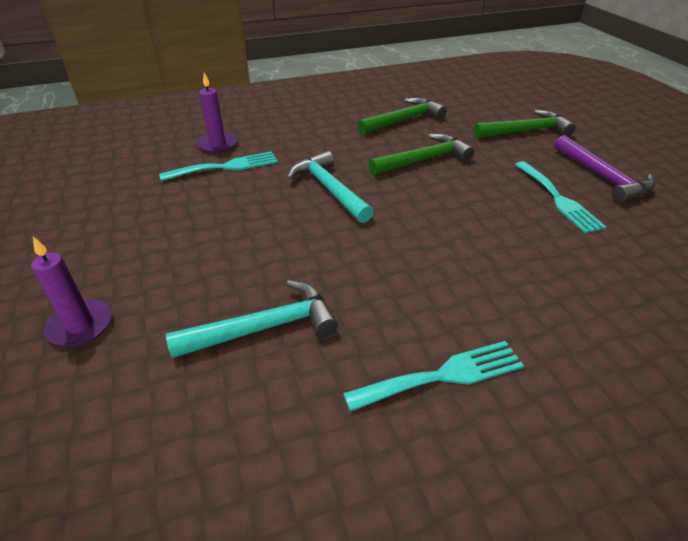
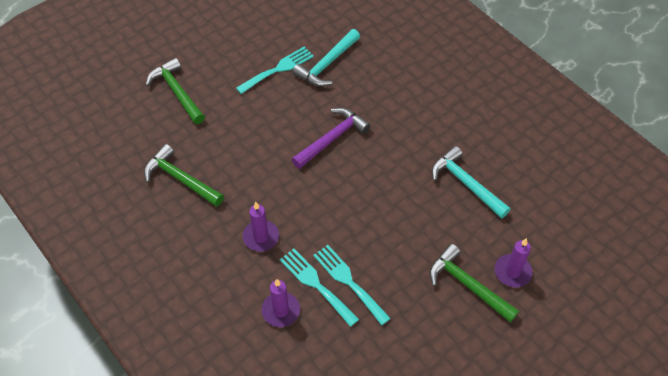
camera: 110 degrees left, 15 degrees up
(306, 148) = (261, 237): none -> purple candle
(329, 189) = (319, 199): turquoise hammer -> turquoise hammer (327, 64)
(424, 160) = (251, 150): green hammer -> green hammer (467, 285)
(443, 375) = (455, 104): turquoise fork -> turquoise fork (348, 281)
(603, 177) = (239, 47): purple hammer -> purple hammer (332, 138)

